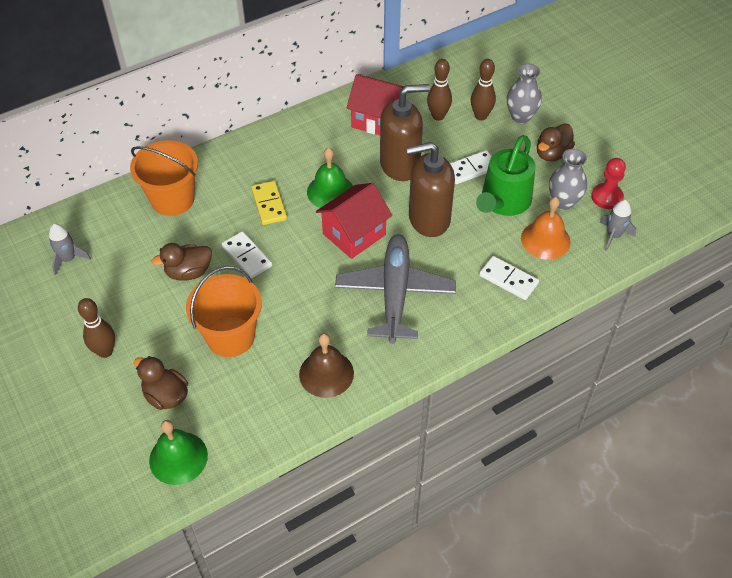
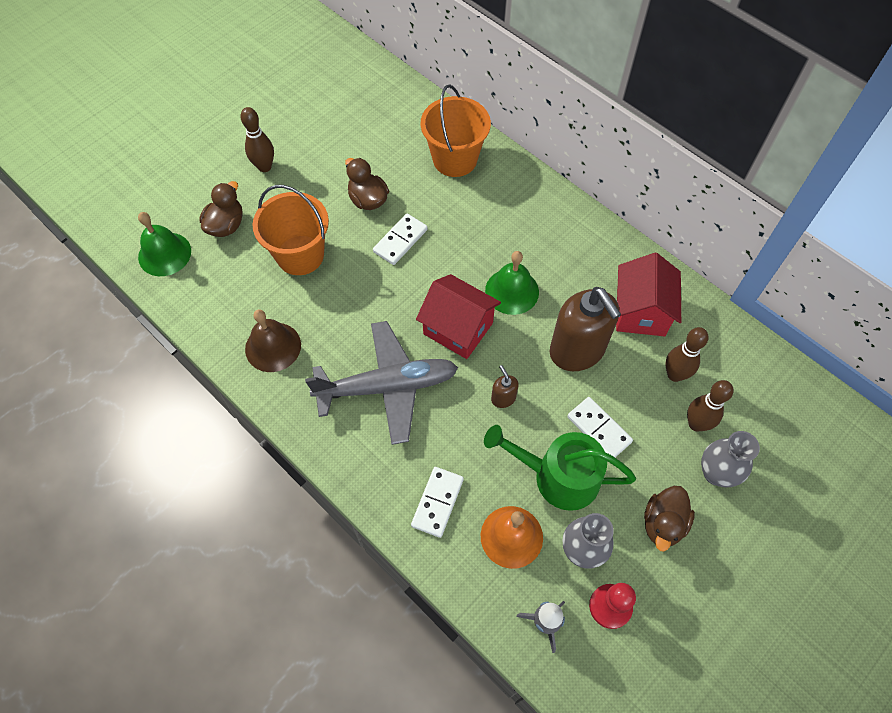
camera: 75 degrees right, 10 degrees up
(68, 259) = (359, 107): grey rocket -> none
(269, 204) = (474, 240): yellow domino -> none
(428, 219) = (503, 398): brown soap dispenser -> brown soap dispenser, size x0.42
(552, 154) = (663, 523): brown duck -> brown duck turned 90 degrees counterclockwise

